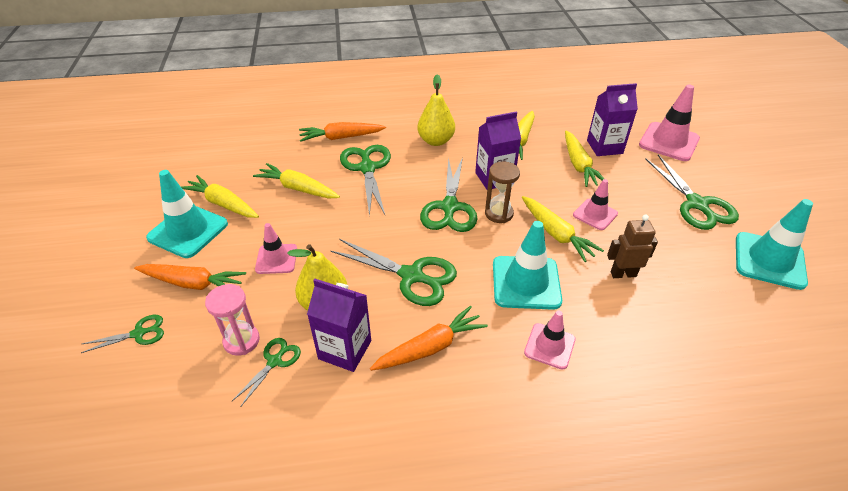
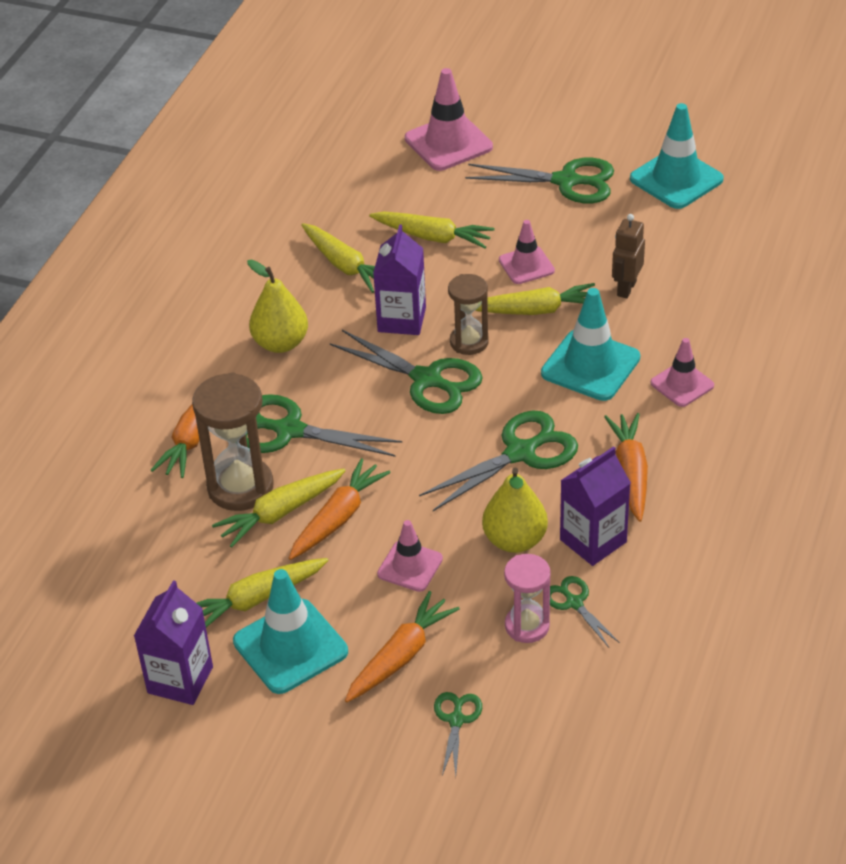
camera: 60 degrees left, 0 degrees up
(305, 212) = (338, 518): none -> orange carrot
(311, 167) = (240, 487): none -> brown hourglass
(604, 147) = (416, 199): purple carton -> purple carton (180, 680)

